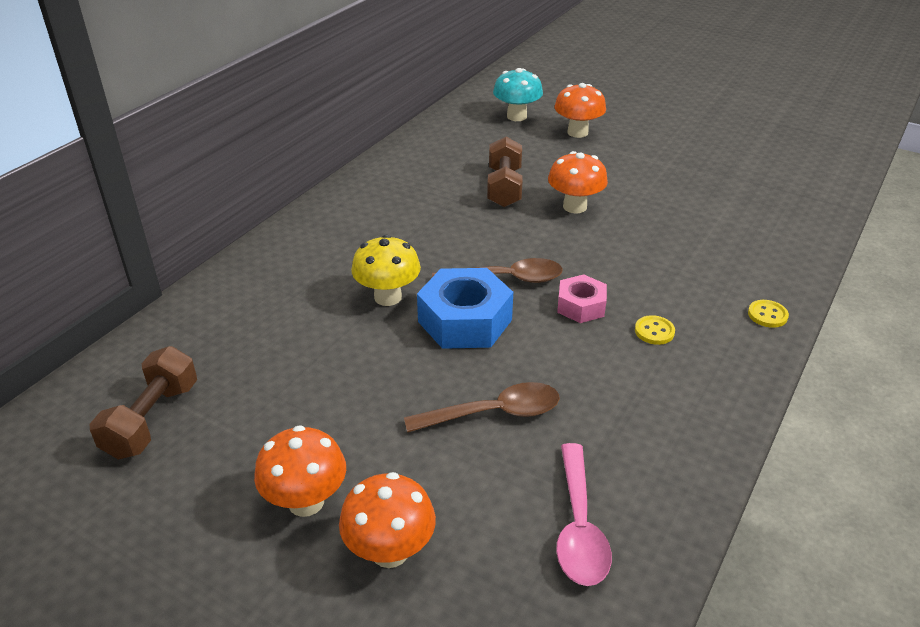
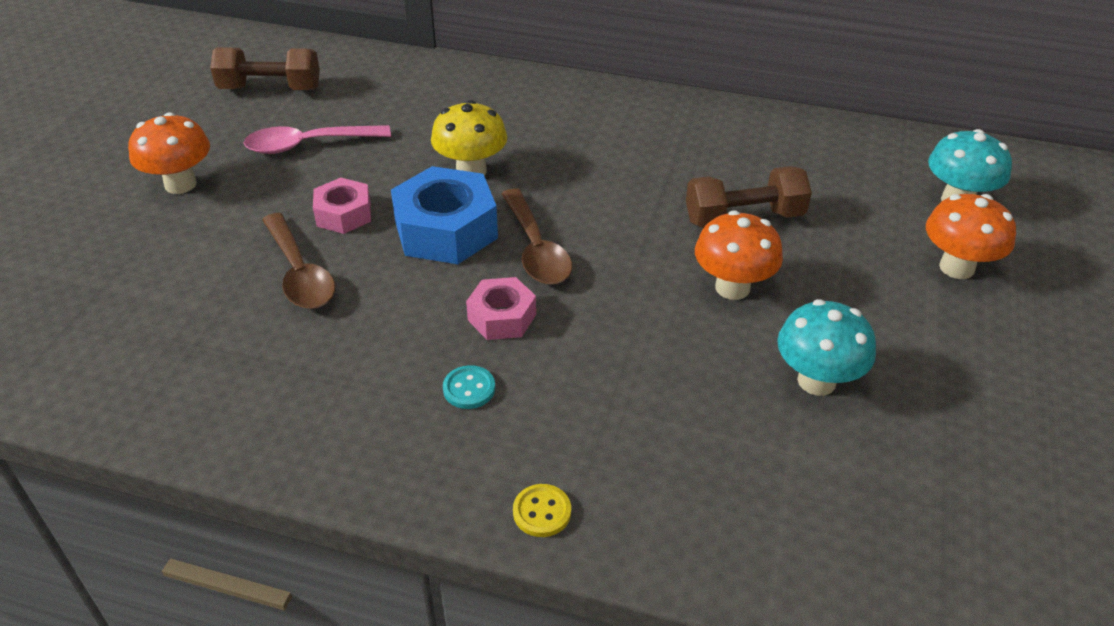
camera: 75 degrees right, 5 degrees up
(390, 551) = (124, 239): orange mushroom -> none
(417, 379) = (344, 214): none -> pink nut
(579, 526) = (146, 351): pink spoon -> pink spoon (308, 145)
(654, 331) = (469, 389): yellow button -> turquoise button
(664, 197) = (816, 381): none -> turquoise mushroom

